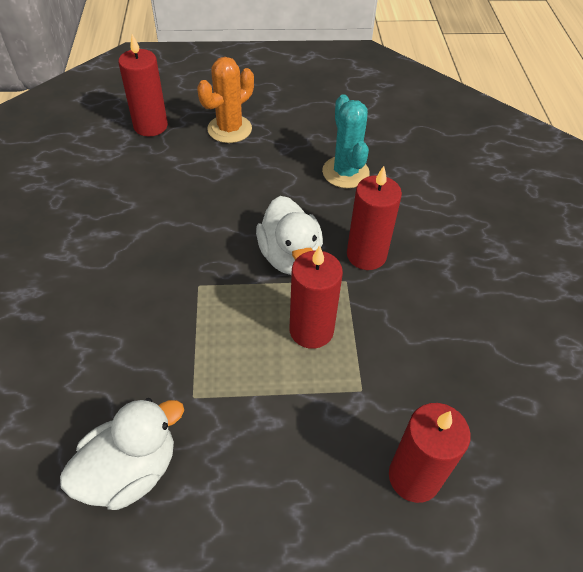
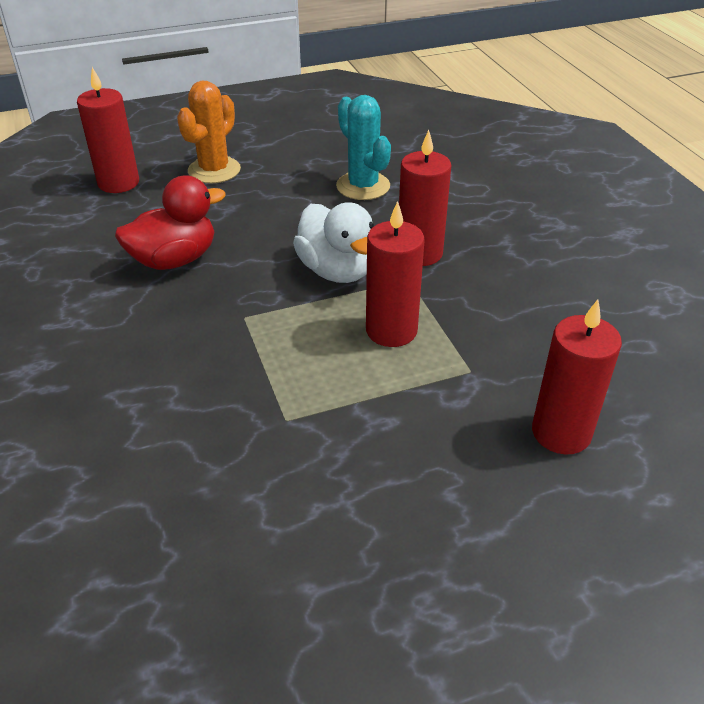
camera: 15 degrees left, 10 degrees down
(130, 470) = (244, 505): white duck -> none
(165, 214) = (174, 260): none -> red duck

